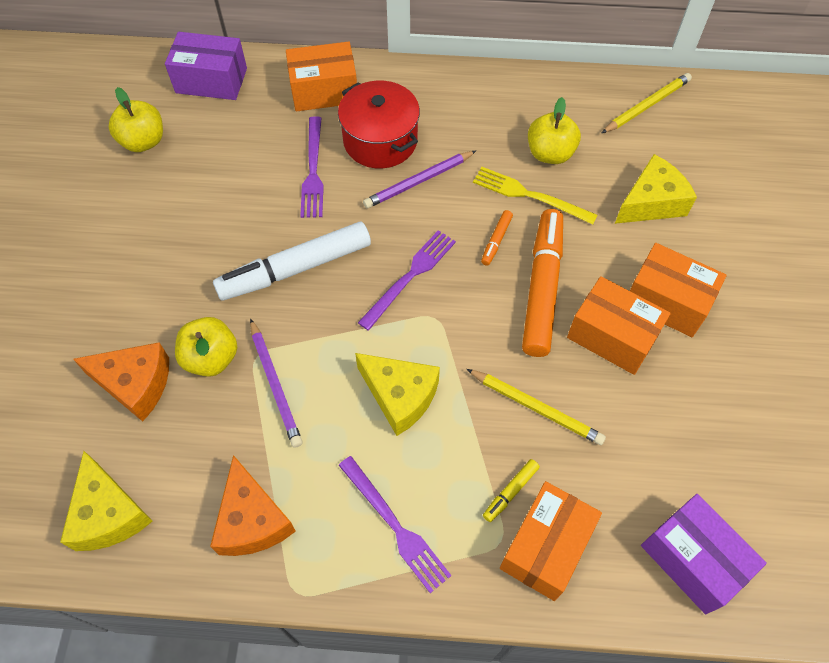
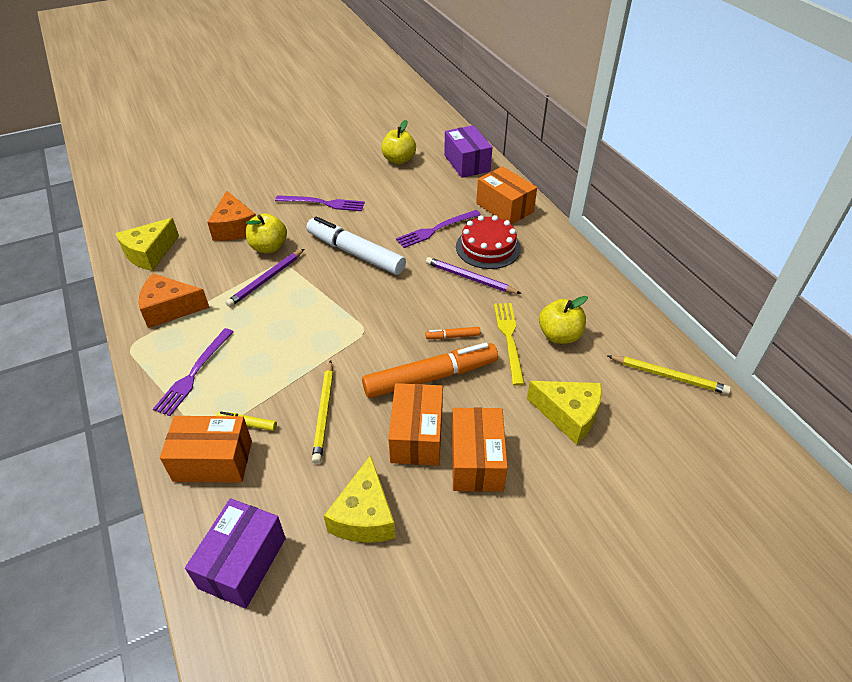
camera: 60 degrees right, 15 degrees down
(252, 520) = (170, 308): orange cheese -> orange cheese turned 45 degrees clockwise
(380, 140) = (488, 247): red pot -> red cake
(400, 396) = (291, 338): yellow cheese -> yellow cheese (364, 515)
(410, 277) = (388, 305): purple fork -> purple fork (323, 203)

